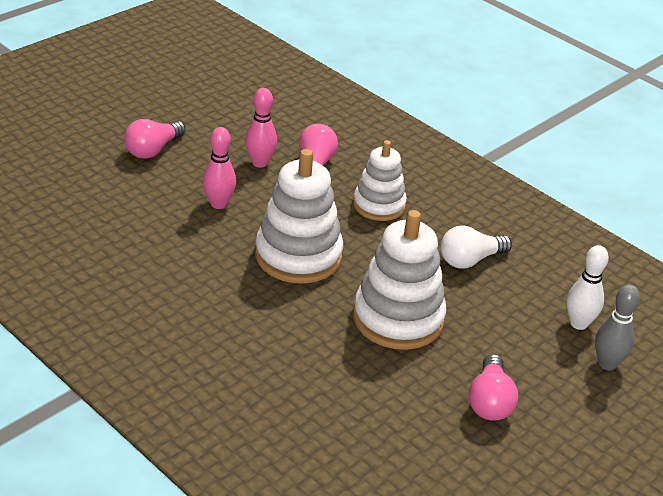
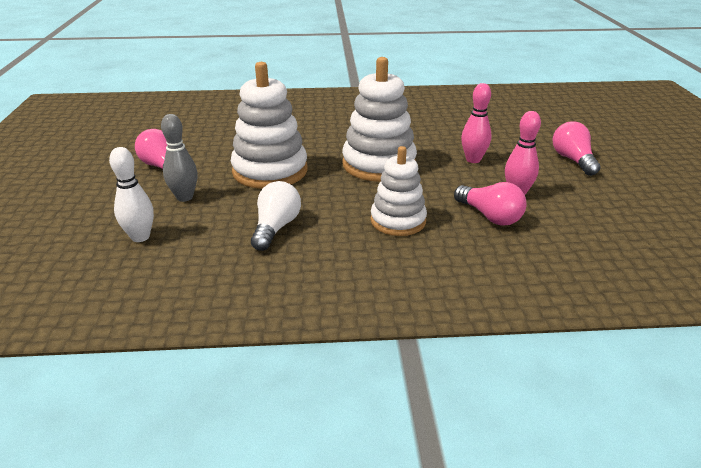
camera: 135 degrees right, 5 degrees down
(607, 364) = (94, 225): grey bowling pin -> grey bowling pin (184, 197)

